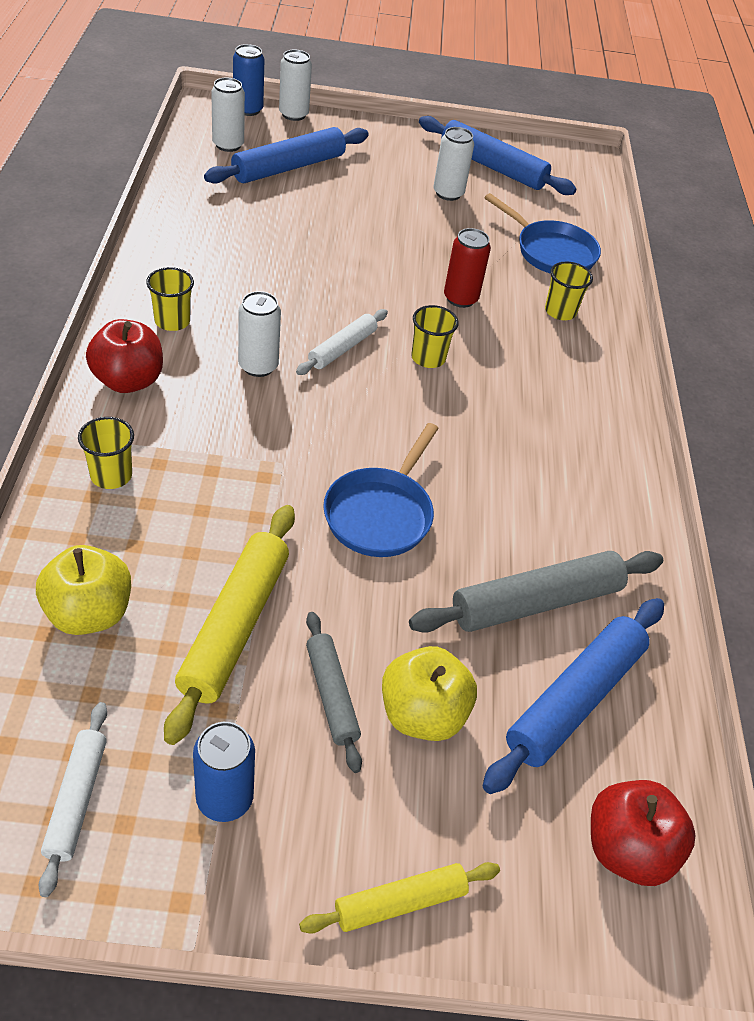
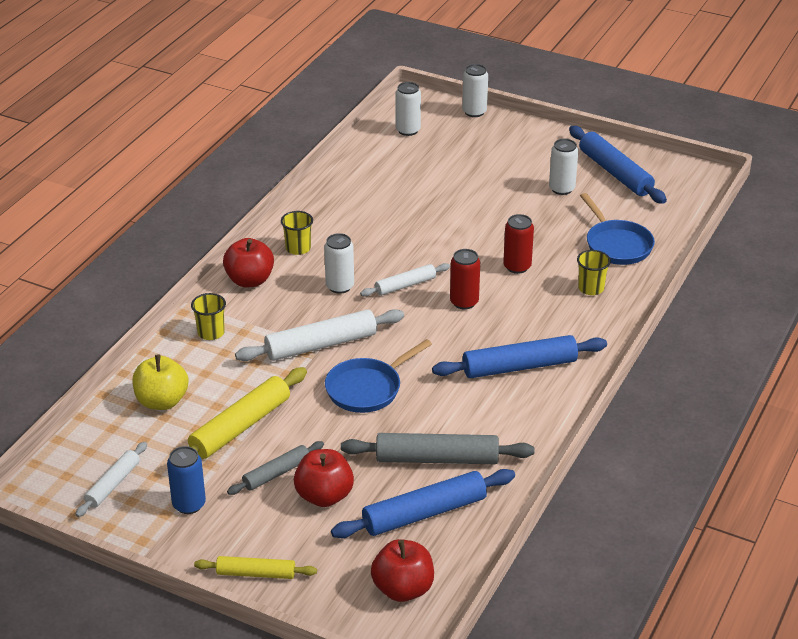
camera: 30 degrees right, 10 degrees down
(248, 110) = (439, 104): blue can -> none
(281, 460) = (321, 345): none -> white rolling pin
(288, 167) = (445, 153): blue rolling pin -> blue rolling pin (519, 366)
(332, 695) = (276, 473): grey rolling pin -> grey rolling pin turned 45 degrees clockwise
(422, 714) = (324, 496): yellow apple -> red apple
(428, 358) = (464, 302): yellow cup -> red can

